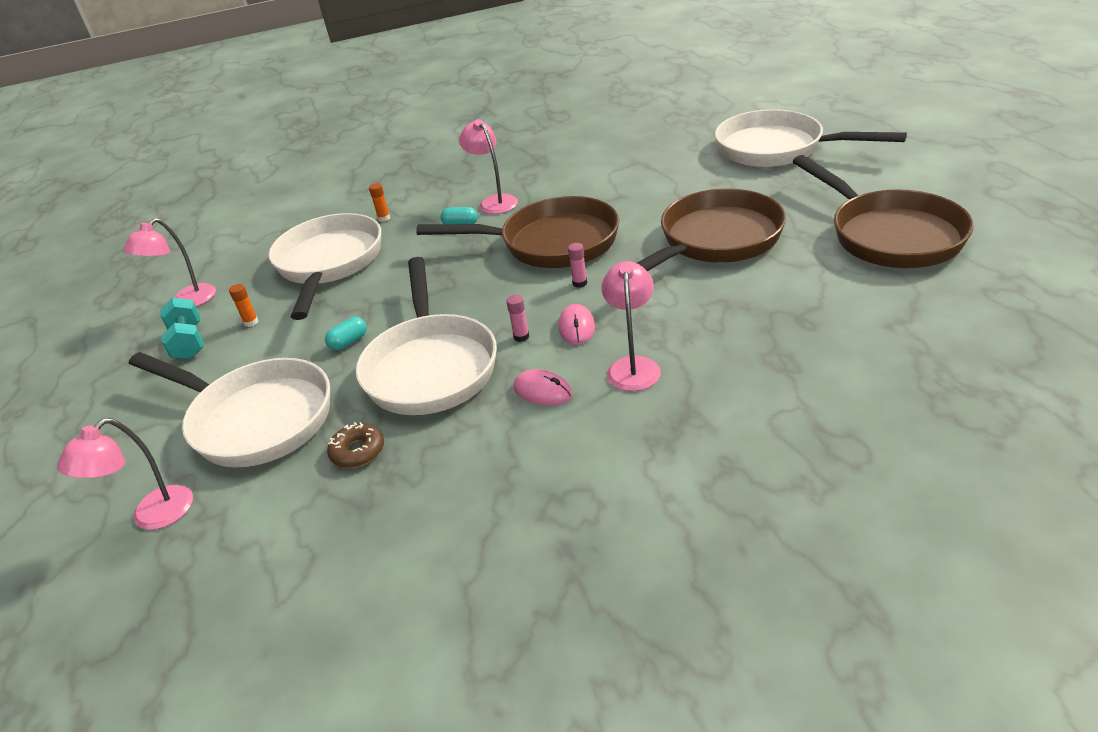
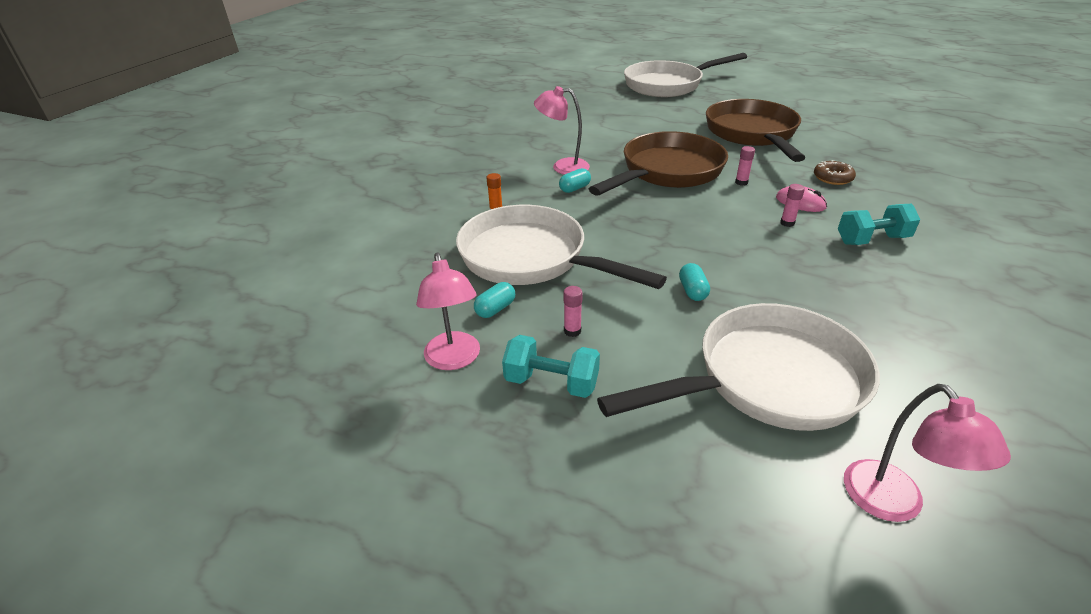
camera: 55 degrees left, 0 degrees up
(251, 322) = (572, 331): orange glue stick -> pink glue stick
(252, 285) = (495, 309): none -> turquoise capsule
(358, 451) = (881, 339): brown donut -> brown donut (832, 178)
(430, 367) = (784, 268): white pan -> none
(543, 391) = (872, 240): pink mouse -> turquoise dumbbell
(633, 366) = (874, 203): pink lamp -> none
(889, 235) = (815, 102): brown pan -> none

